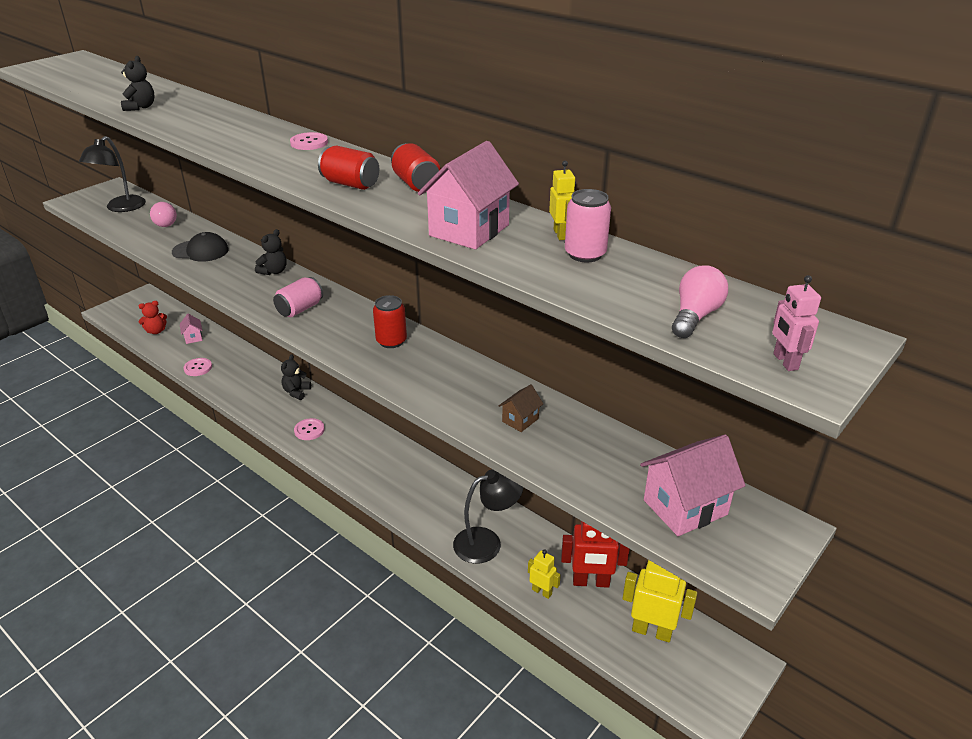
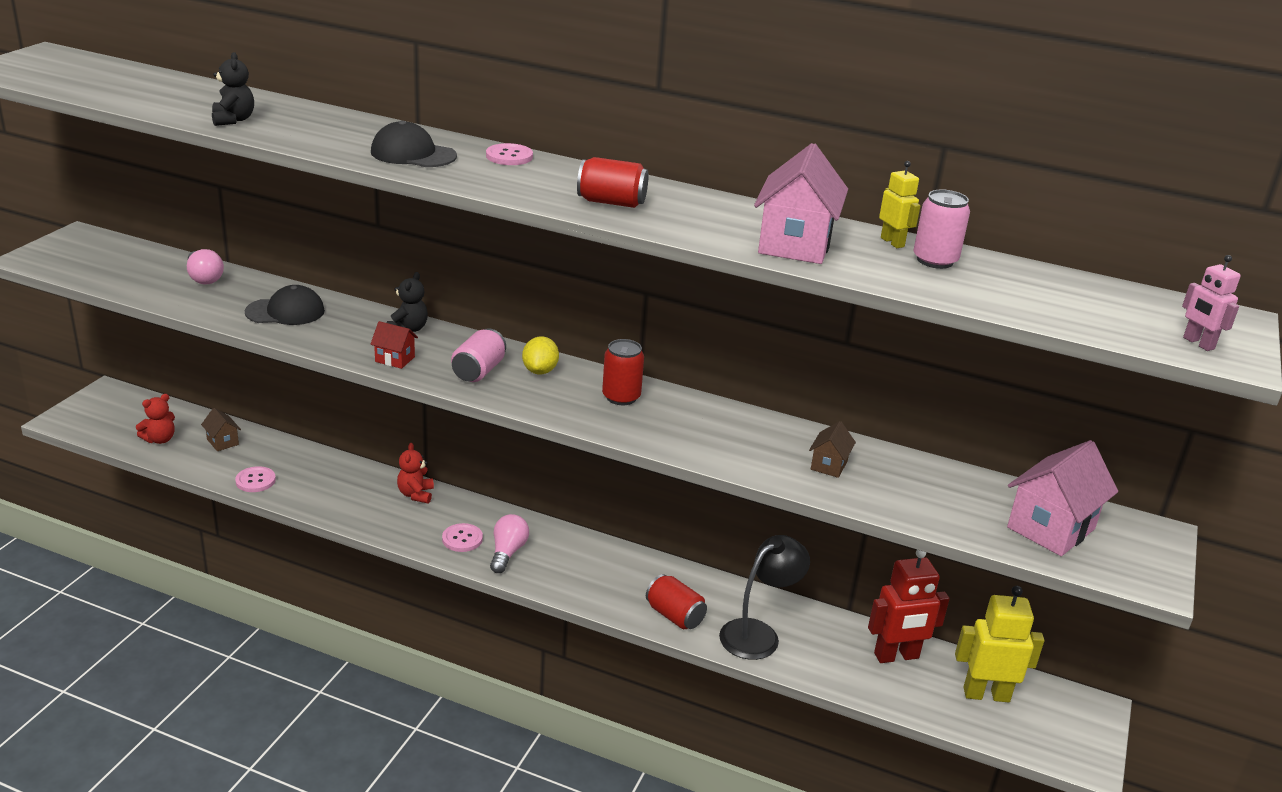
camera: 20 degrees left, 5 degrees down
(121, 208) = (118, 263): black lamp -> none
(193, 337) = (222, 442): pink house -> brown house
(239, 138) = (413, 154): none -> black cap
(248, 293) = (395, 359): none -> red house
(296, 392) = (416, 494): black teddy bear -> red teddy bear
(345, 313) = (540, 371): none -> yellow lemon
(416, 184) = (686, 198): red can -> red can (674, 616)
(542, 591) = (849, 676): yellow robot -> none
(695, 316) = (1088, 311): pink light bulb -> pink light bulb (507, 552)

